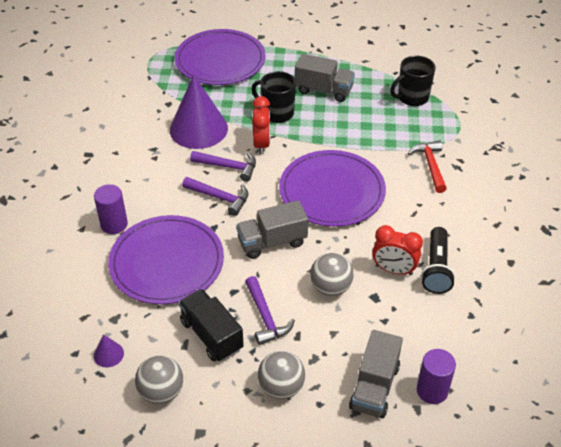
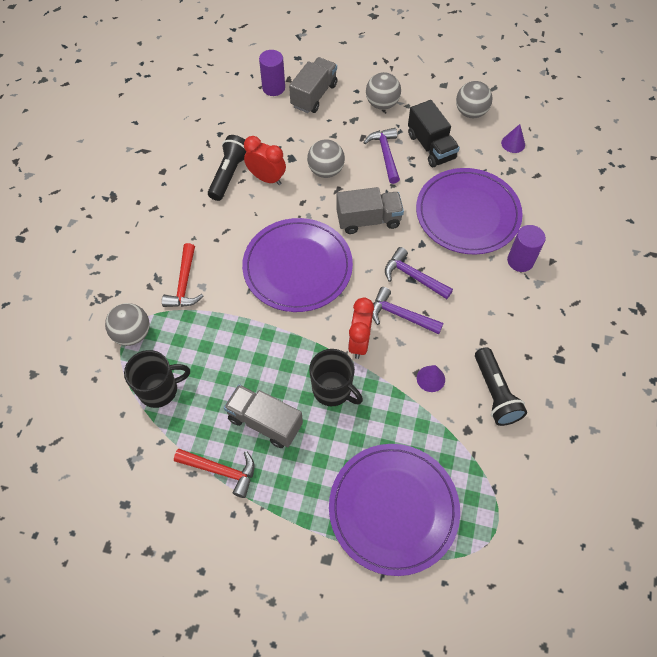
camera: 170 degrees left, 15 degrees up
(145, 126) = (495, 393): none -> black flashlight
(198, 129) = (430, 378): purple cone -> purple cone, size x0.41
(345, 64) = (221, 470): none -> red hammer
(454, 127) = (132, 334): none -> grey ball

